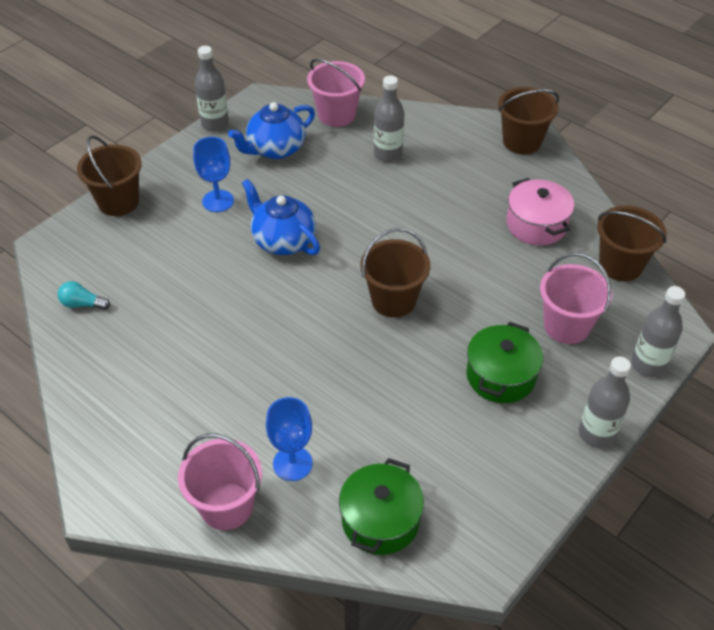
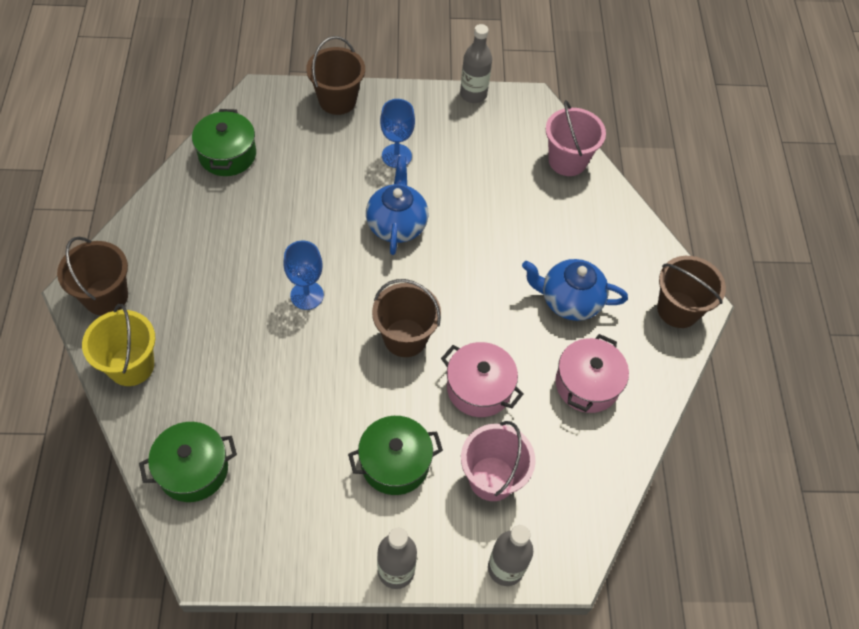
camera: 45 degrees right, 10 degrees up
(82, 304) = (227, 155): turquoise light bulb -> green pot
(226, 506) = (131, 366): pink bucket -> yellow bucket
(275, 149) = (486, 150): blue teapot -> blue teapot (569, 301)
(292, 463) = (197, 380): blue goblet -> blue goblet (307, 295)
(388, 154) = (559, 226): grey bottle -> none
(482, 285) = (479, 388): none -> pink pot
(620, 265) = (602, 478): brown bucket -> brown bucket (106, 296)

